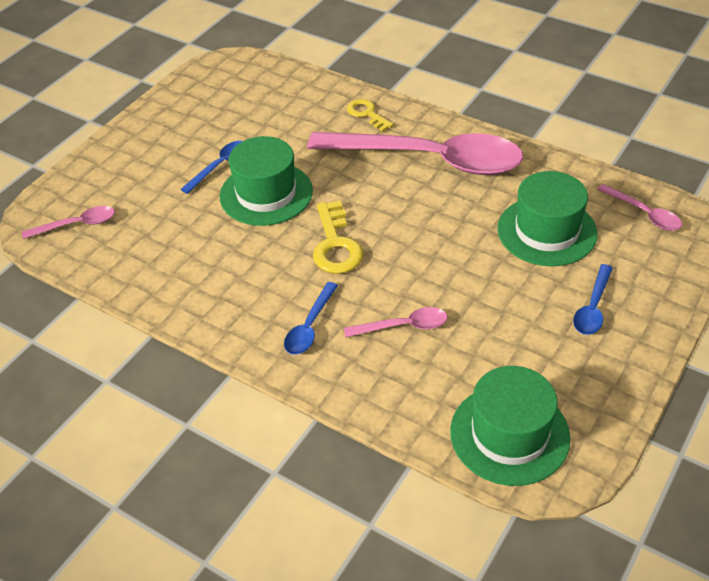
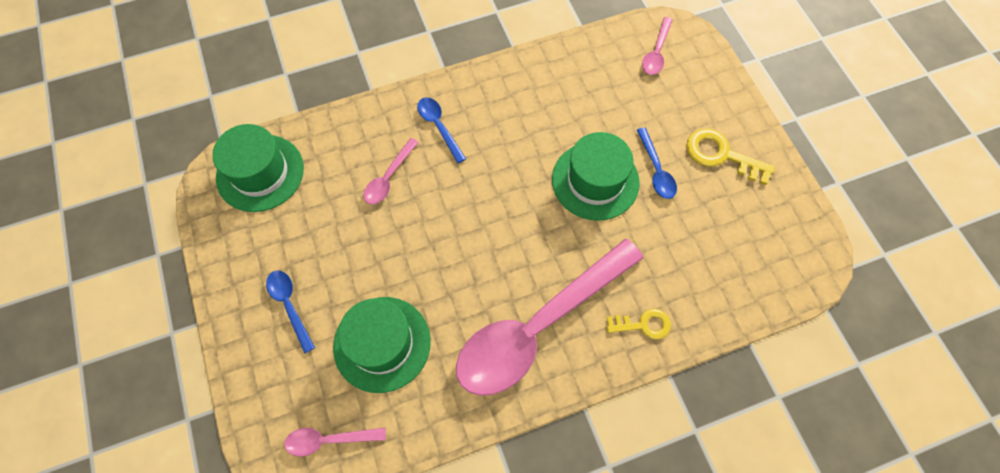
camera: 125 degrees right, 20 degrees up
(336, 245) = (499, 190): yellow key -> yellow key (721, 155)

